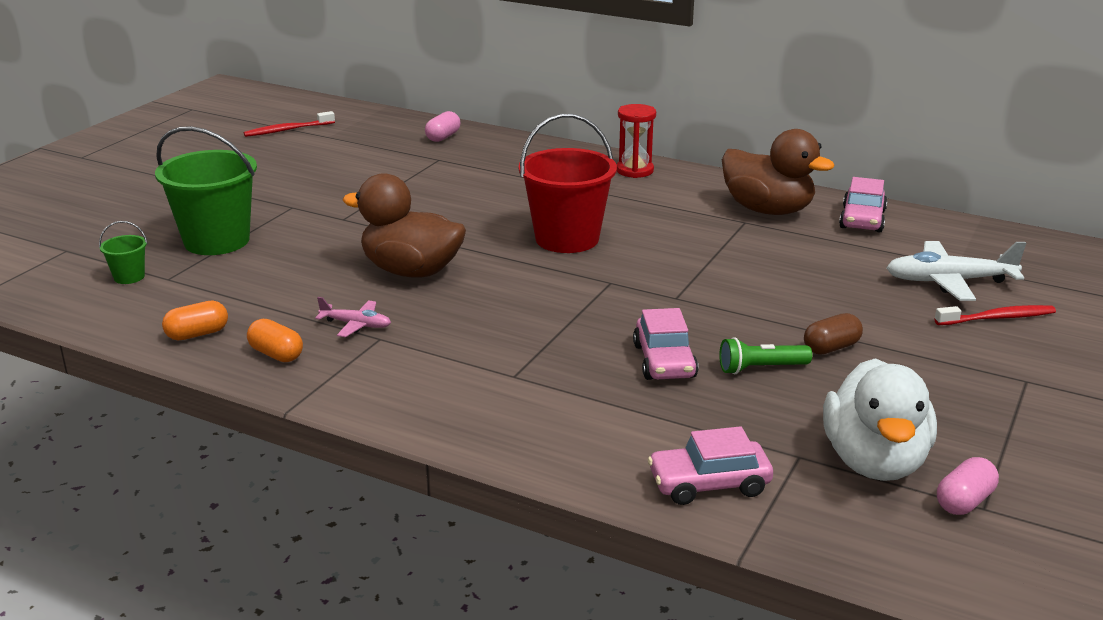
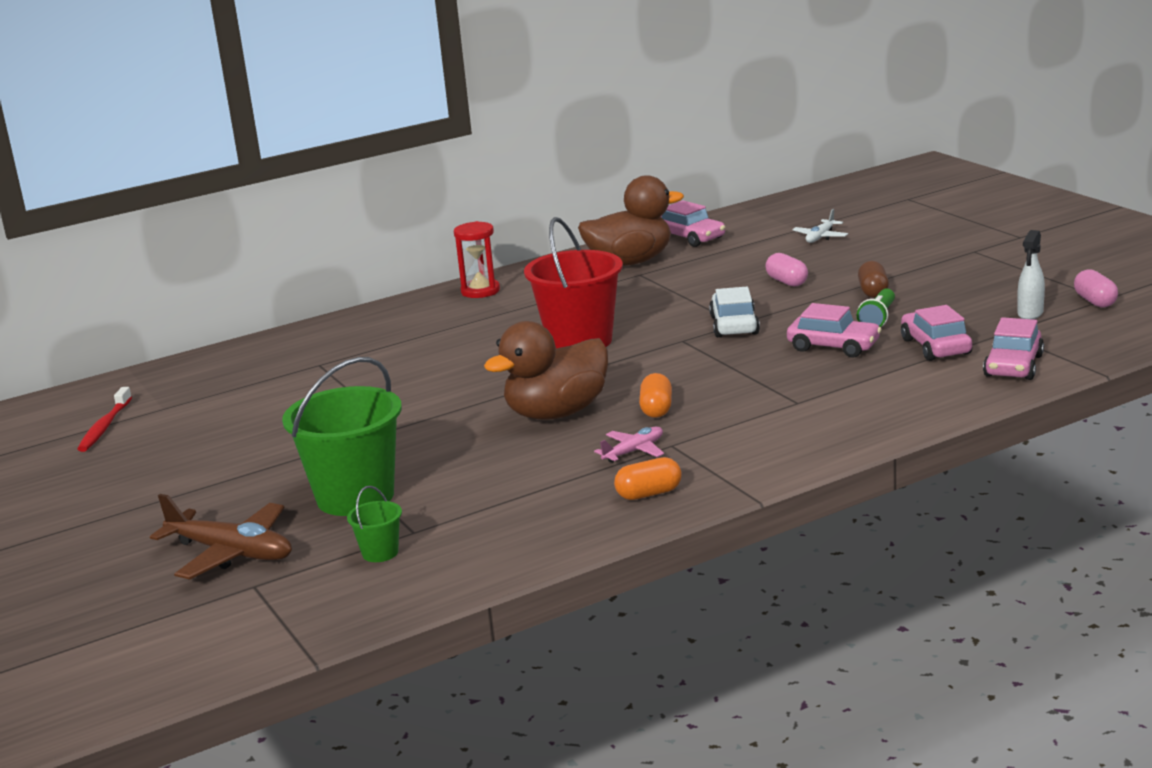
camera: 55 degrees left, 5 degrees down
(112, 228) = (232, 553): none -> brown plane
(197, 334) = (562, 527): orange capsule -> orange capsule (656, 409)
(443, 137) = (265, 354): pink capsule -> pink capsule (787, 282)
(669, 297) = (734, 325): none -> white car
(718, 421) = (935, 346): none -> pink car
(874, 462) = (1030, 314): white duck -> white spray bottle
(948, 281) = (820, 237): white plane -> white plane, size x0.55
(997, 318) = (887, 237): red toothbrush -> none

